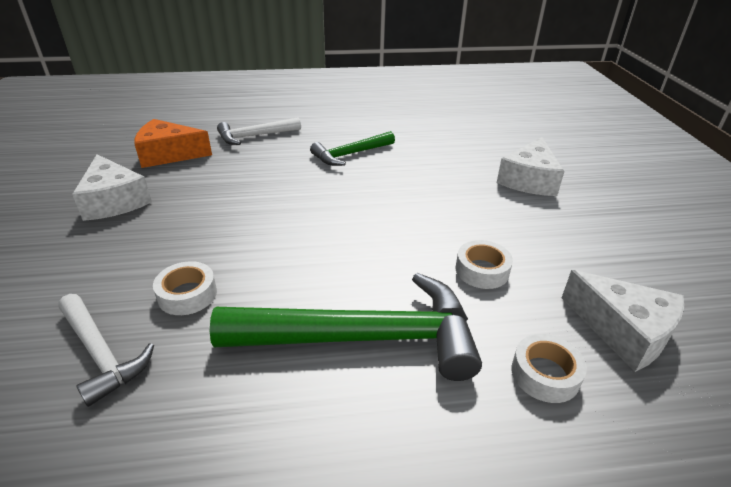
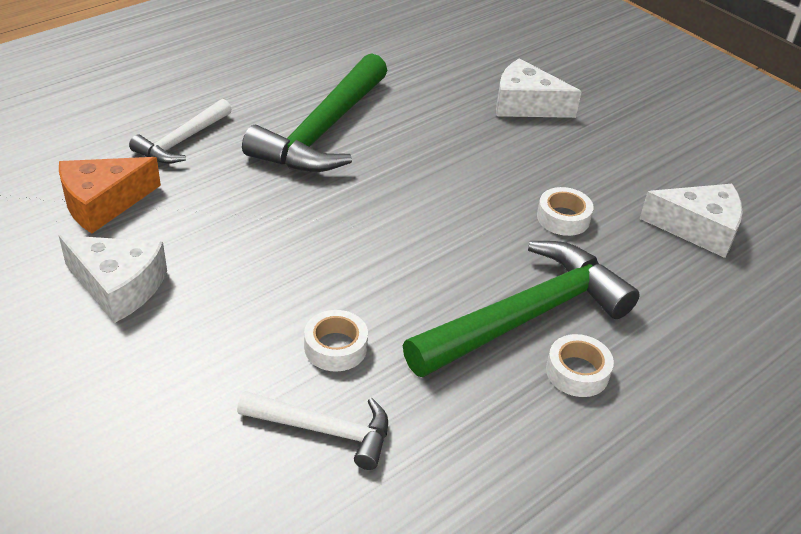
camera: 35 degrees left, 5 degrees up
(350, 154) = (323, 131): green hammer -> green hammer, size x1.81
(529, 180) = (526, 105): white cheese -> white cheese turned 120 degrees clockwise
(545, 374) = (672, 285): white tape -> white tape (577, 372)

